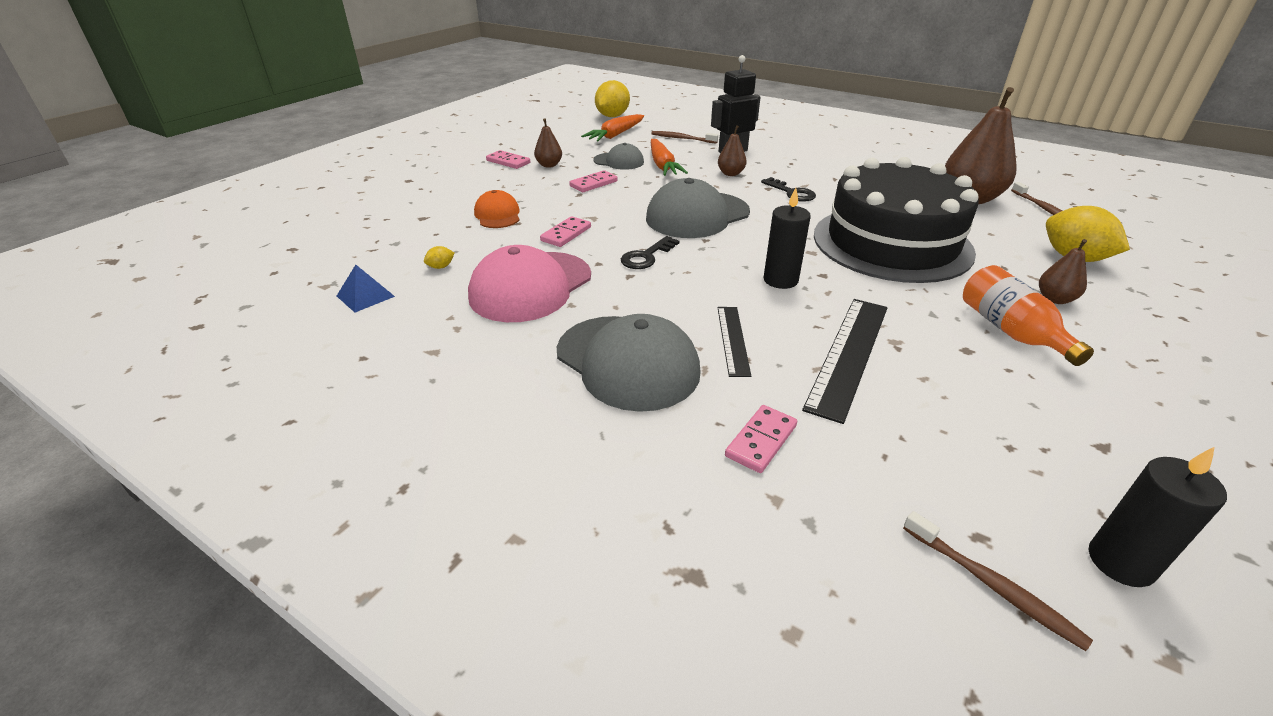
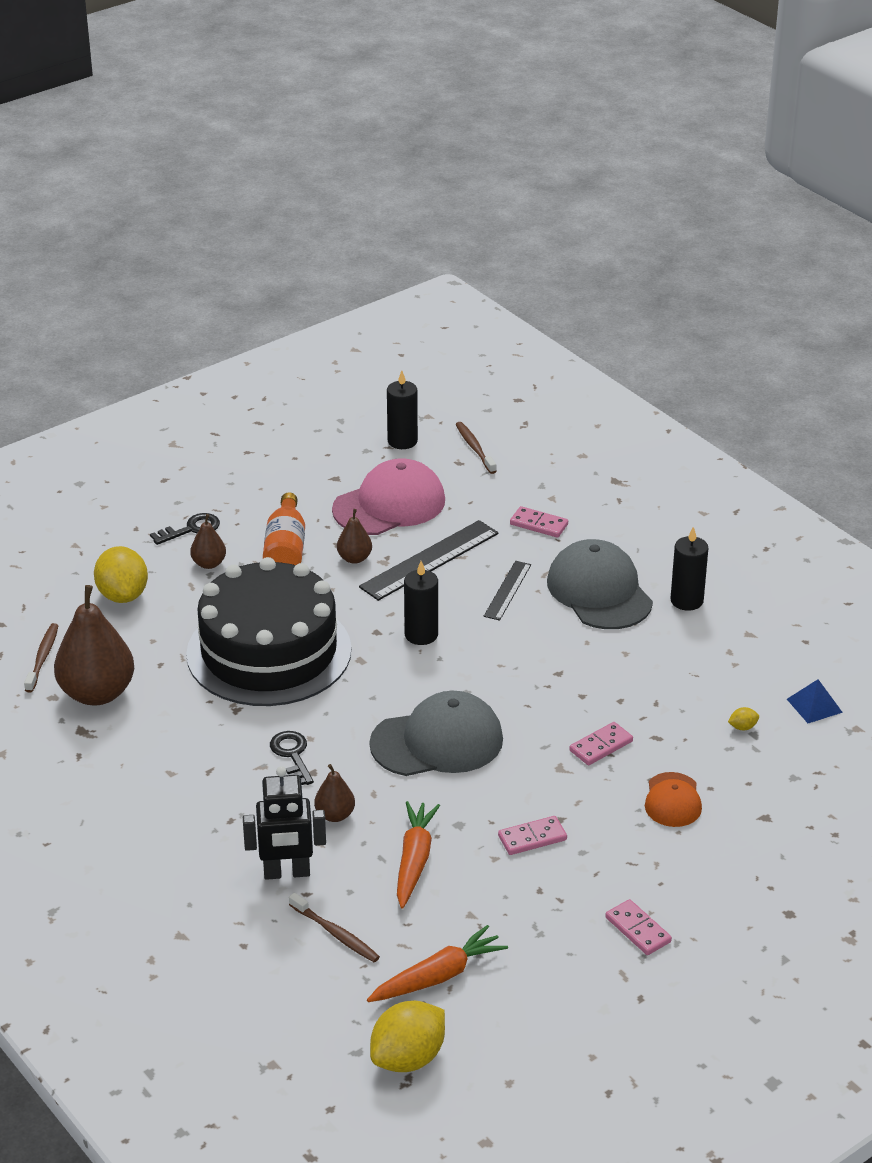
camera: 160 degrees left, 0 degrees up
(515, 374) = (686, 601): none -> black candle
(531, 286) = (657, 681): pink cap -> pink cap (389, 505)
(549, 165) = (579, 903): brown pear -> brown pear (354, 558)
(619, 161) = (472, 888): grey cap -> none
(646, 256) = (529, 692): black key -> black key (191, 529)
(761, 441) = (538, 524): pink domino -> pink domino turned 60 degrees clockwise

